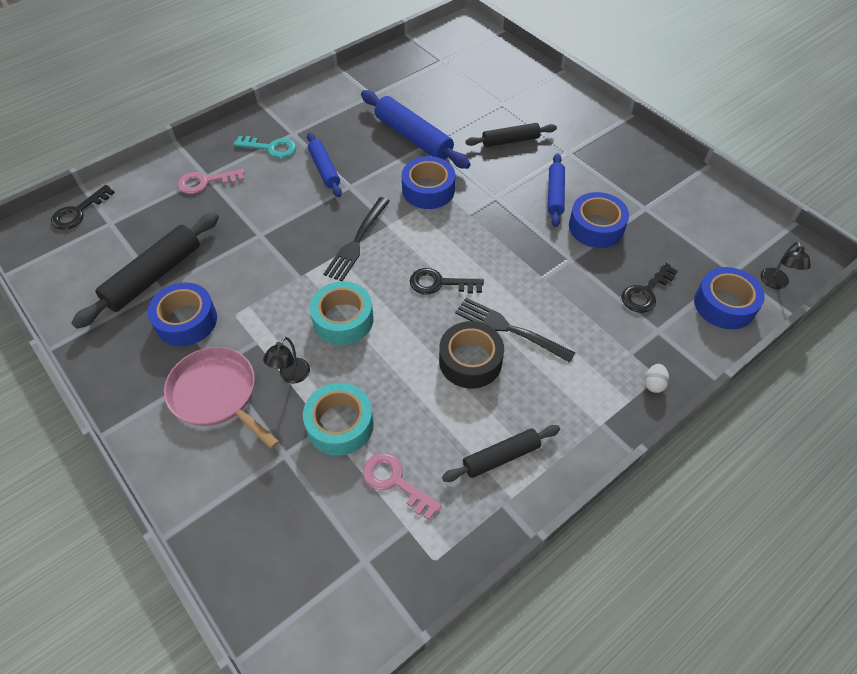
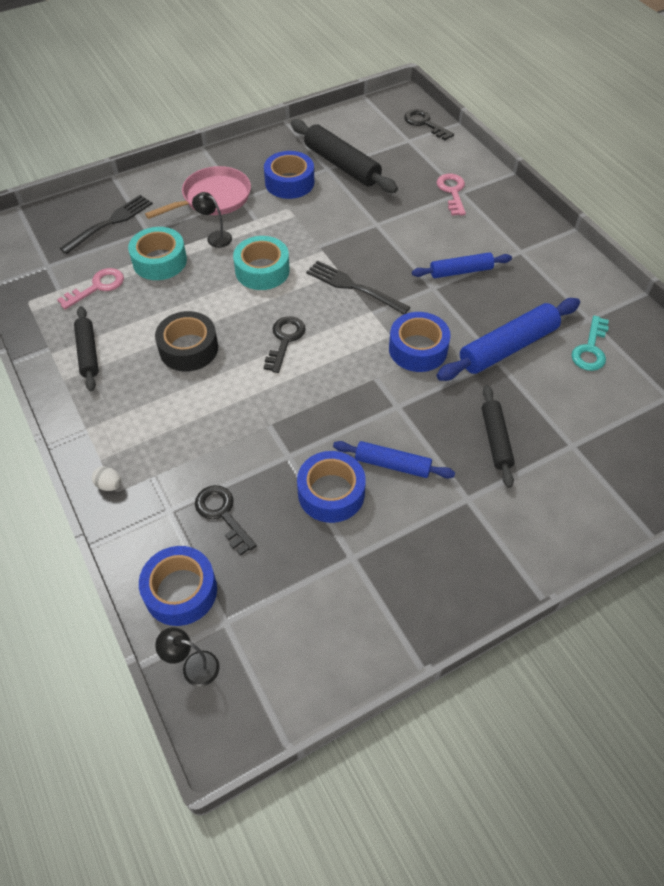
camera: 100 degrees right, 0 degrees up
(271, 148) = (498, 235): turquoise key -> turquoise key (590, 349)
(509, 329) = (213, 383): black fork -> black fork (110, 223)

